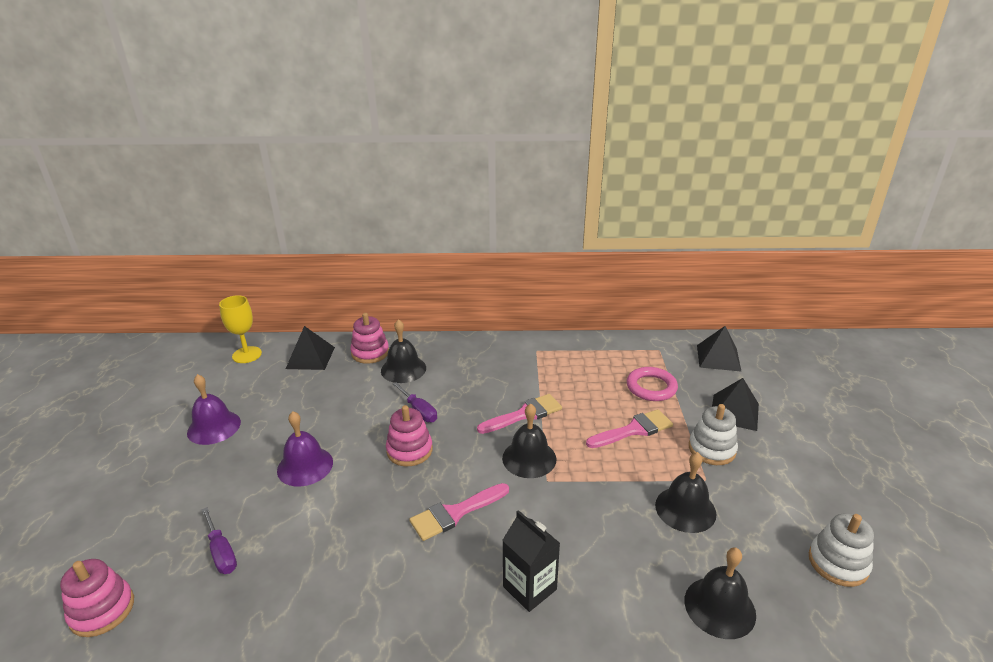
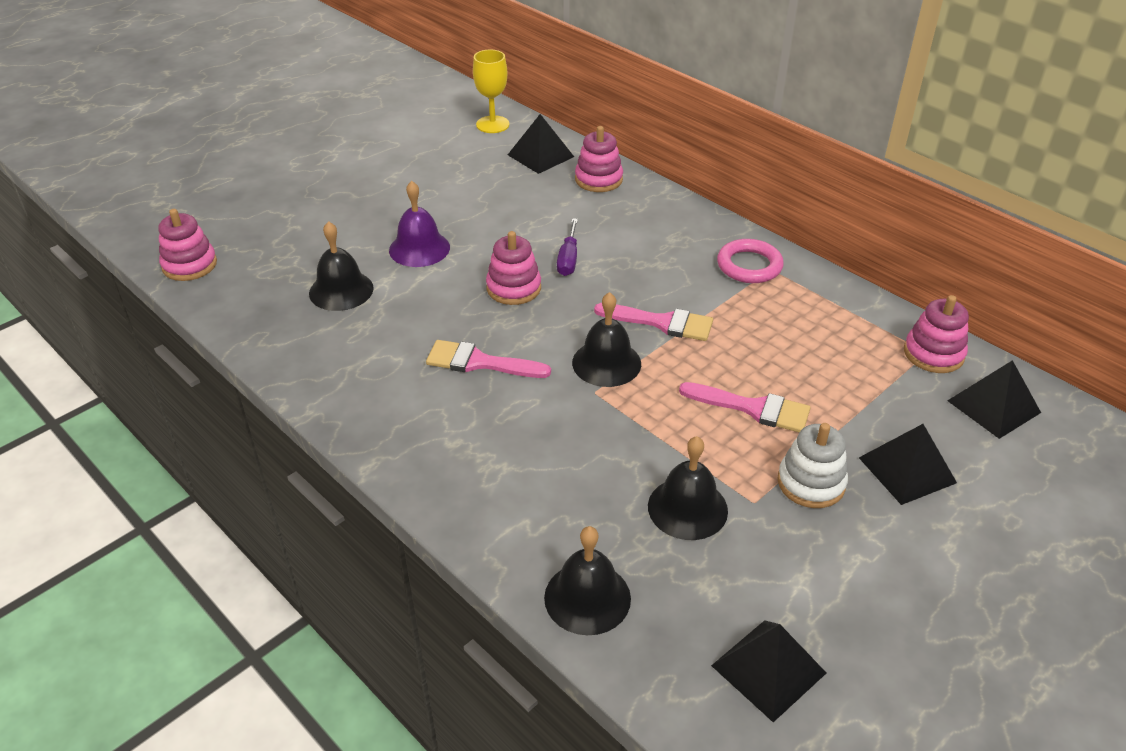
camera: 45 degrees right, 10 degrees up
(214, 427) = (395, 175): purple bell -> none
(221, 552) = (291, 275): purple screwdriver -> none
(403, 369) = (608, 212): black bell -> black bell (341, 290)
(529, 588) = (456, 458): black carton -> none
(651, 387) = (845, 383): pink ring -> pink ring (749, 266)
(663, 348) = (933, 354): none -> pink stacking toy
(838, 563) = (768, 669): white stacking toy -> black pyramid

